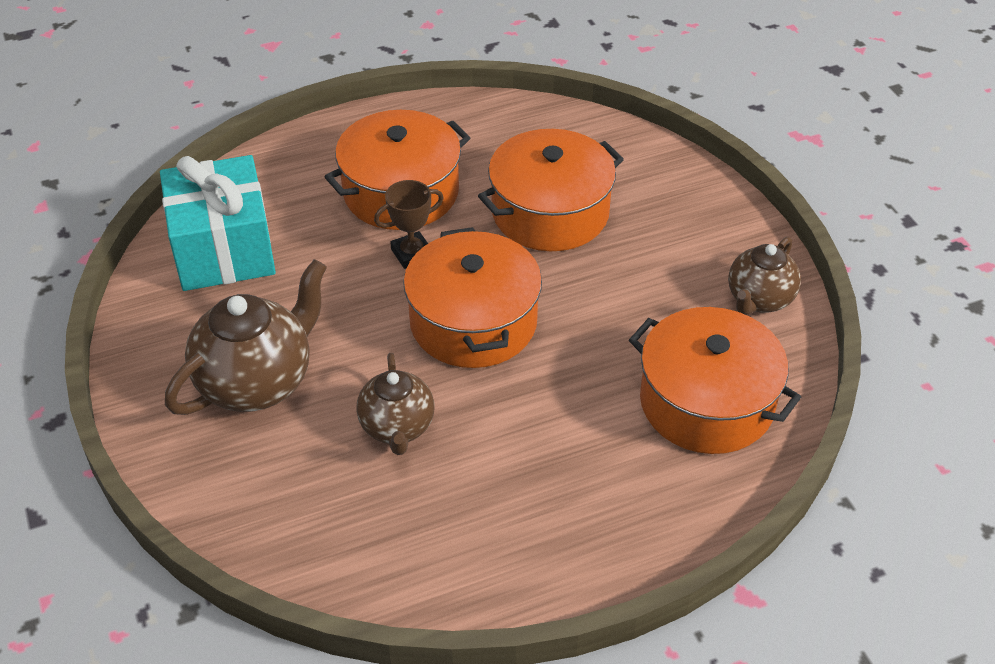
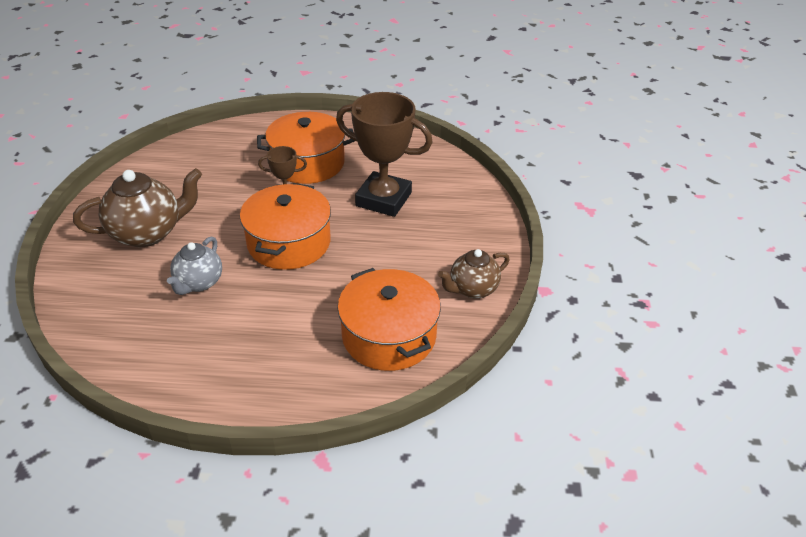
camera: 25 degrees right, 5 degrees down
(223, 249) = (189, 162): turquoise gift -> none
(397, 427) = (199, 283): brown teapot -> grey teapot
(550, 212) = (383, 199): orange pot -> brown trophy

